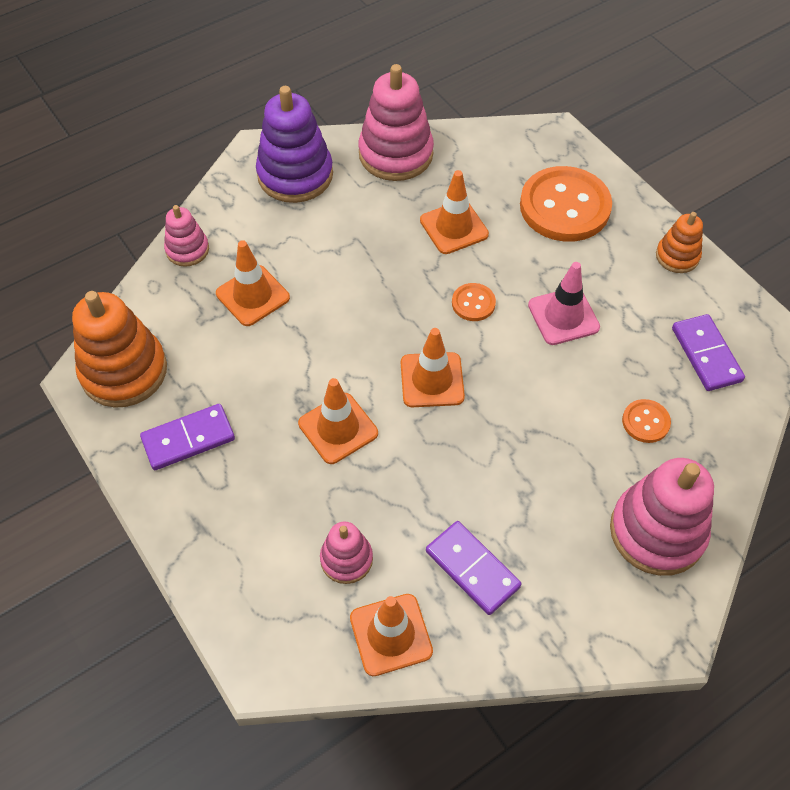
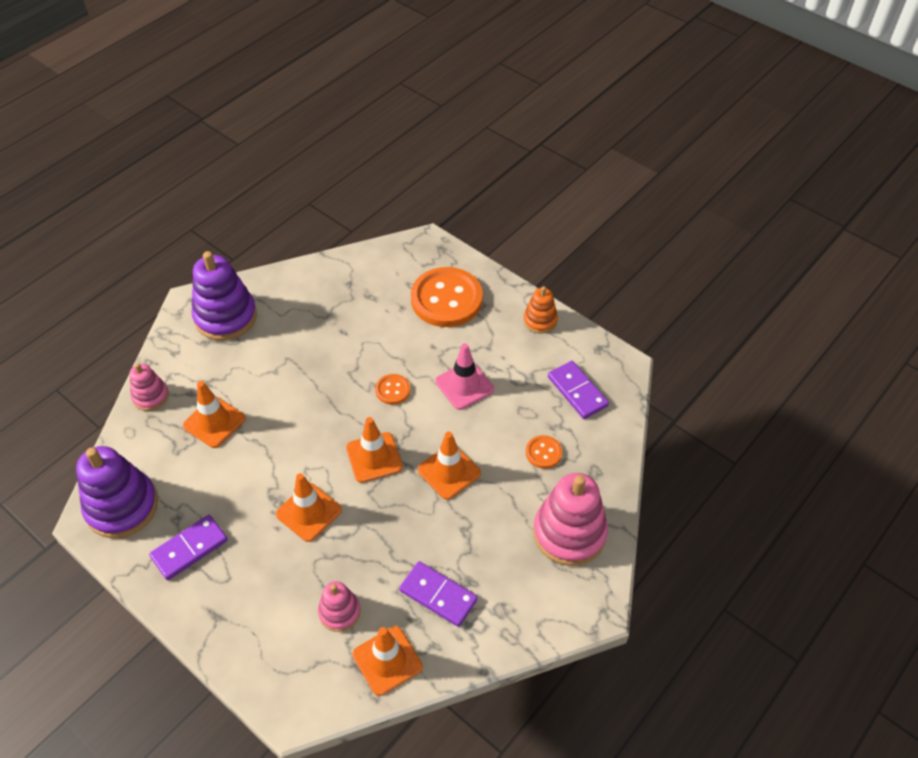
camera: 15 degrees left, 5 degrees down
(124, 371) = (122, 507): orange stacking toy -> purple stacking toy
(396, 154) = (304, 283): pink stacking toy -> none
(454, 227) = (364, 333): orange traffic cone -> orange traffic cone (449, 471)

